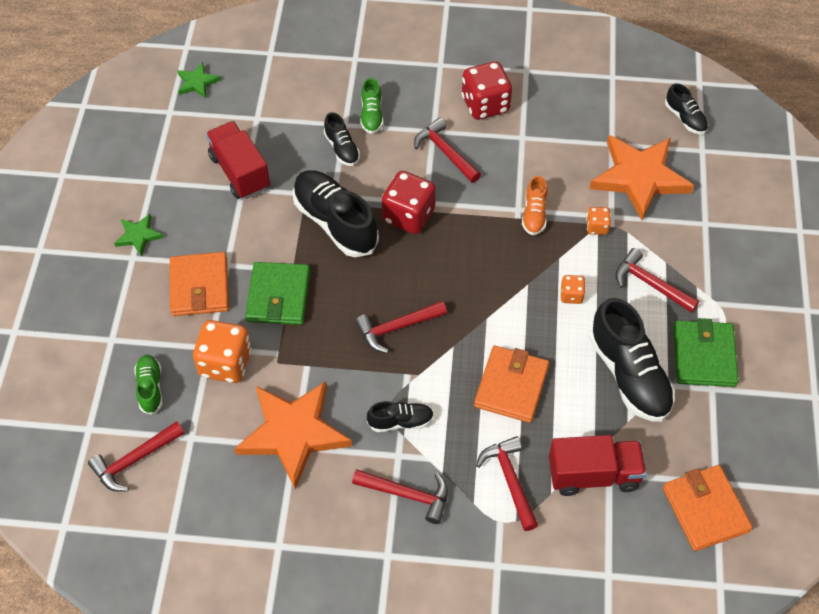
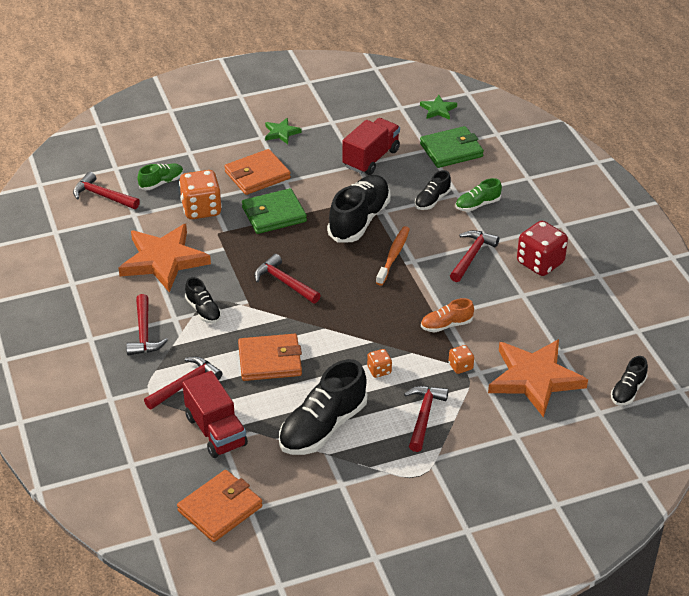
camera: 65 degrees right, 15 degrees down
(408, 215) = (393, 255): red dice -> orange toothbrush
(704, 356) = (371, 470): green wallet -> green wallet (451, 150)

